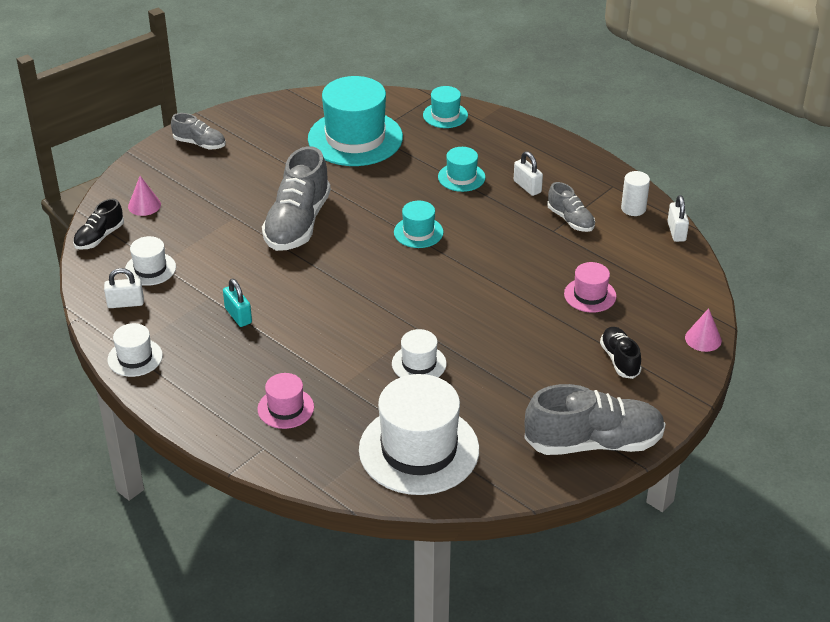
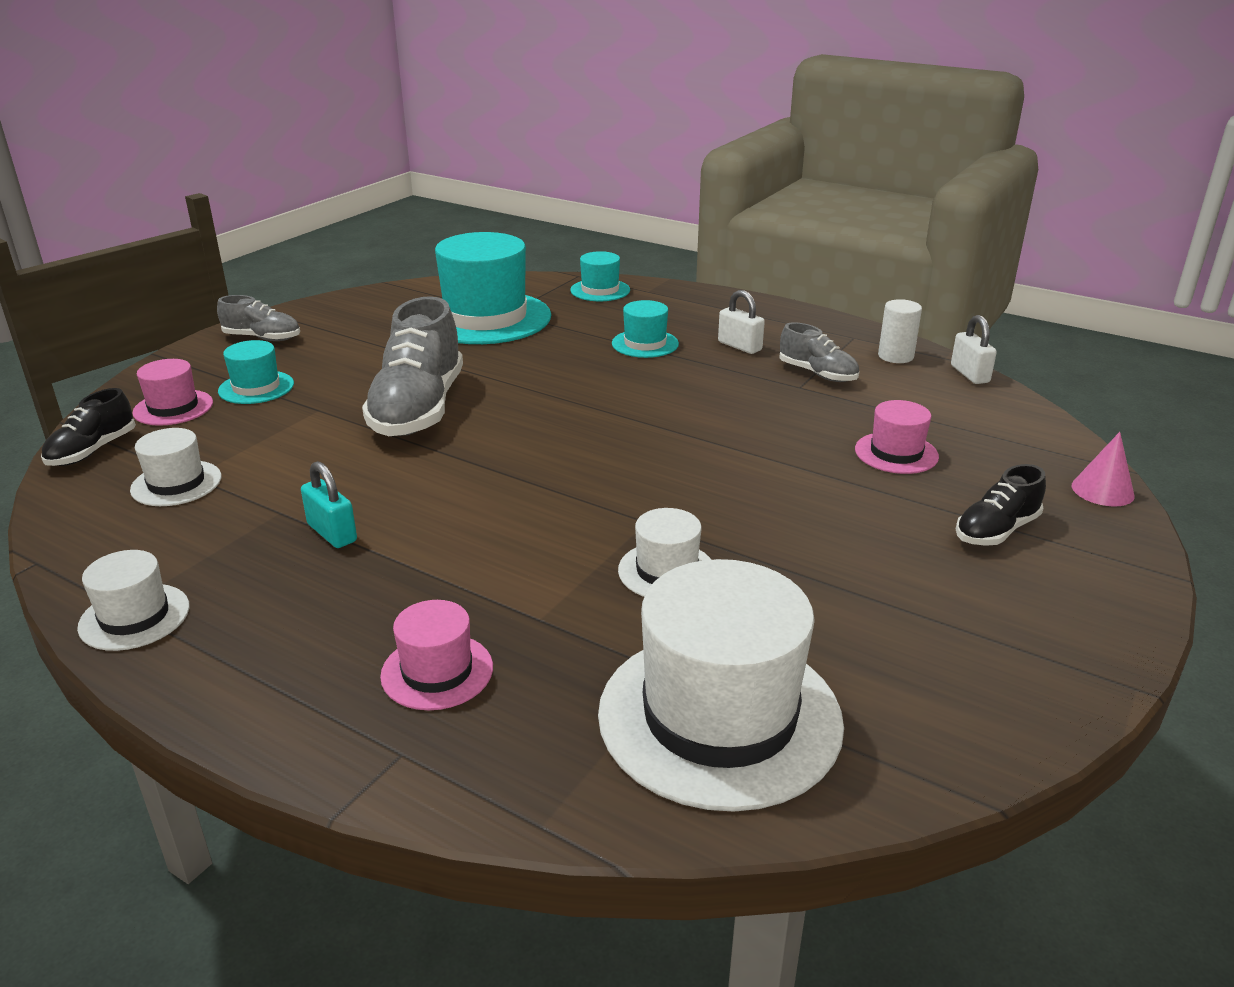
camera: 10 degrees left, 10 degrees down
(125, 303) = (126, 534): white padlock -> none
(144, 205) = (173, 408): pink cone -> pink hat
(418, 232) = (605, 404): turquoise hat -> turquoise hat (256, 387)
(593, 443) = (1037, 663): grey shoe -> none
(619, 360) = (996, 530): black shoe -> black shoe turned 105 degrees counterclockwise

